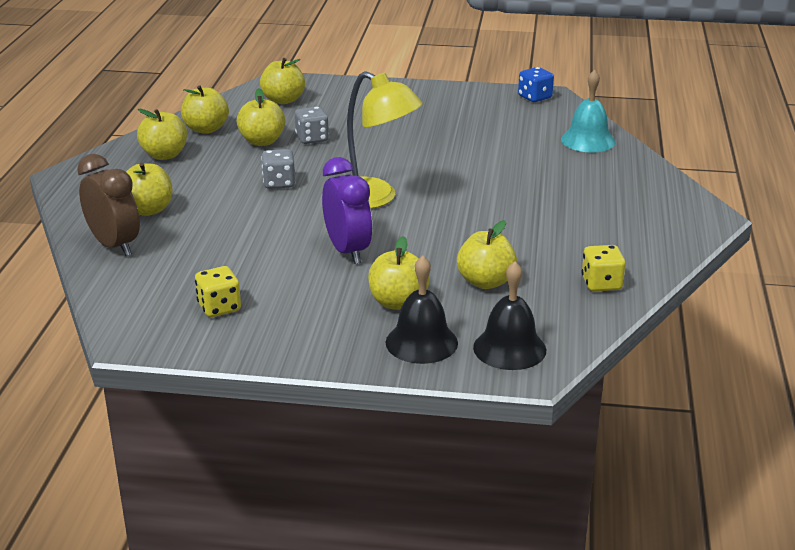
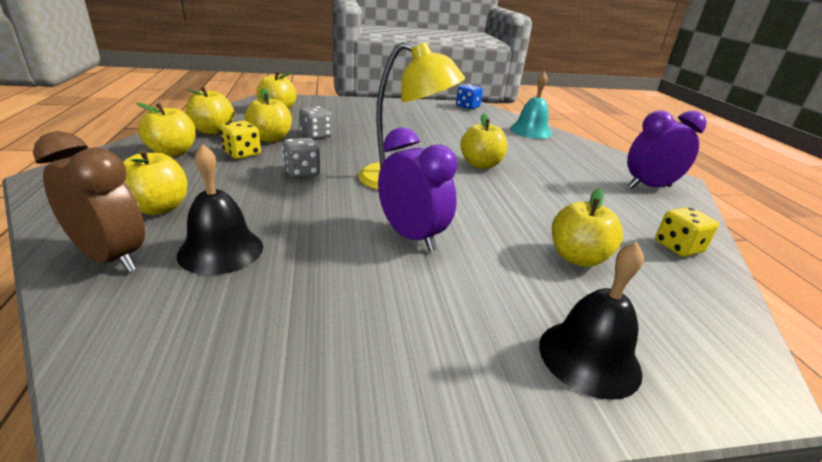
camera: 20 degrees left, 0 degrees up
(219, 307) = (285, 341): yellow dice -> yellow dice (242, 154)
(398, 302) = (512, 297): yellow apple -> yellow apple (481, 165)
(509, 348) = (692, 348): black bell -> black bell (221, 250)
(657, 223) = (649, 187): none -> purple clock

